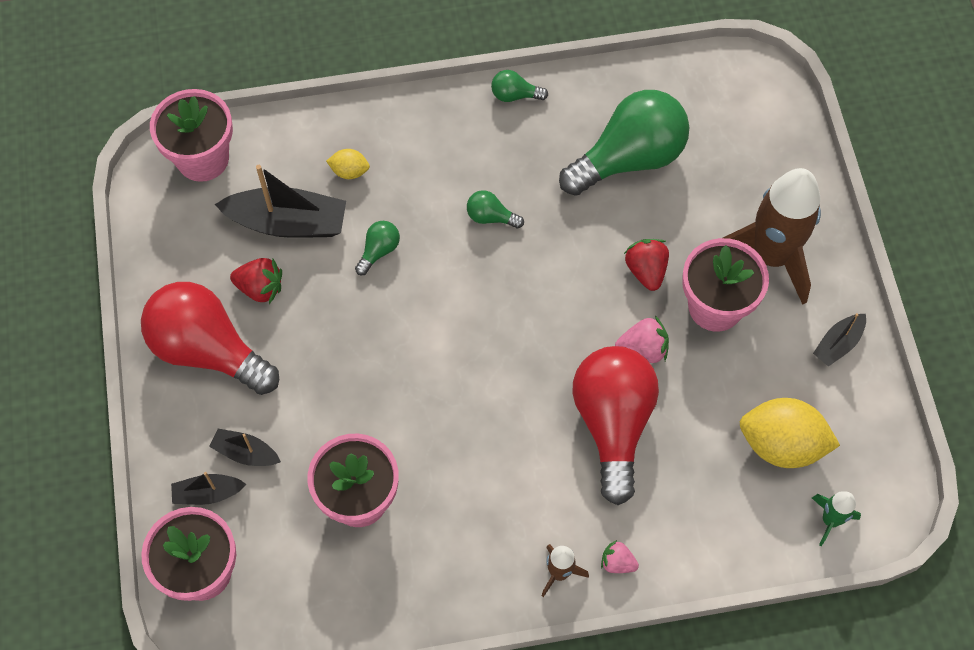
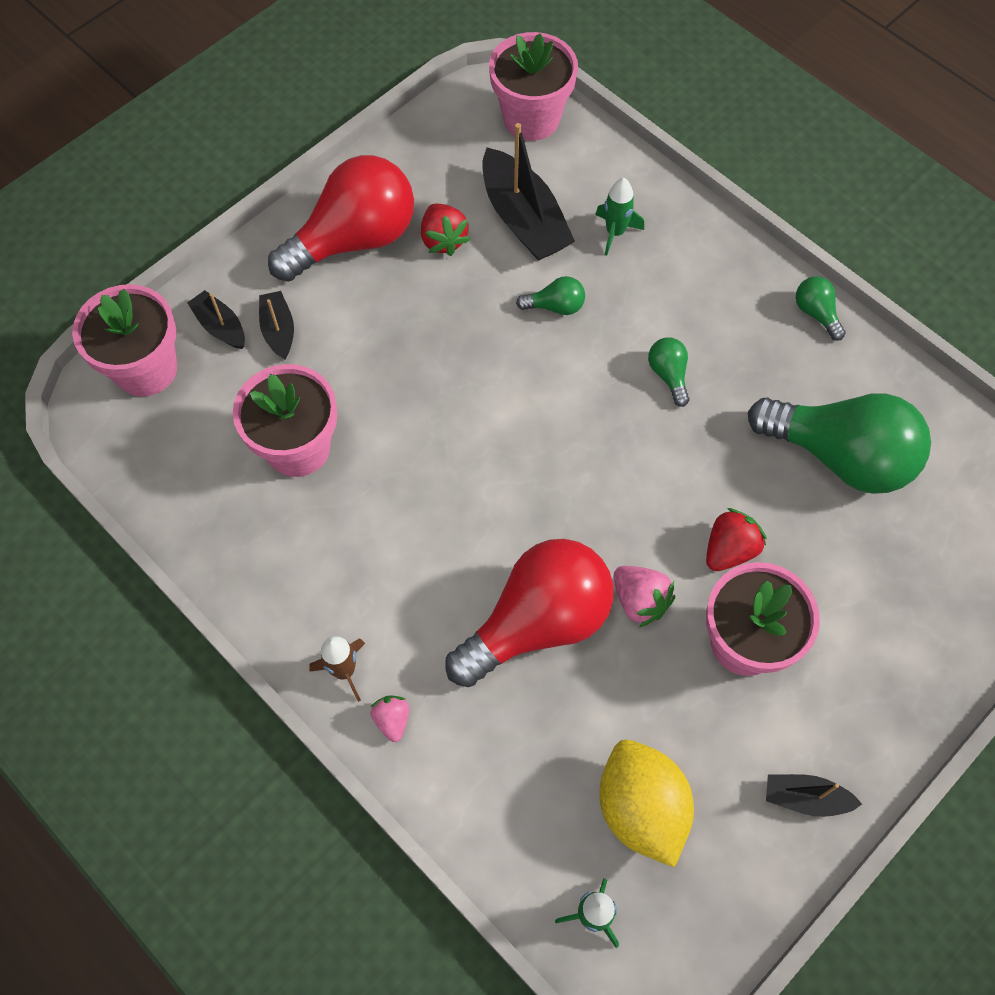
camera: 55 degrees right, 0 degrees up
(208, 350) = (354, 240): red light bulb -> red light bulb turned 60 degrees clockwise
(349, 171) = (615, 232): yellow lemon -> green rocket
(771, 256) = (849, 663): brown rocket -> none

